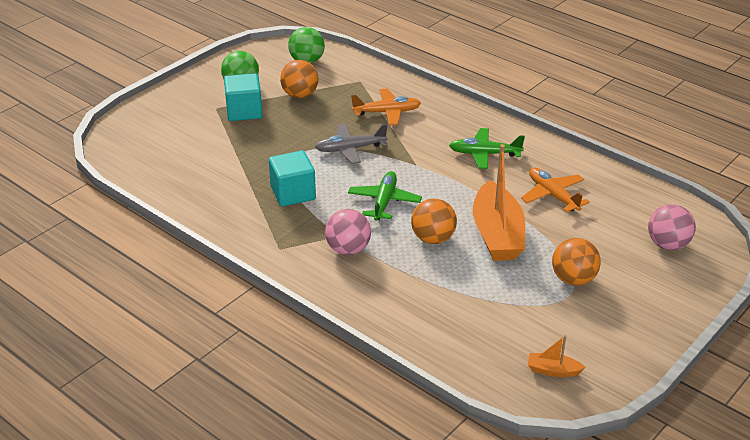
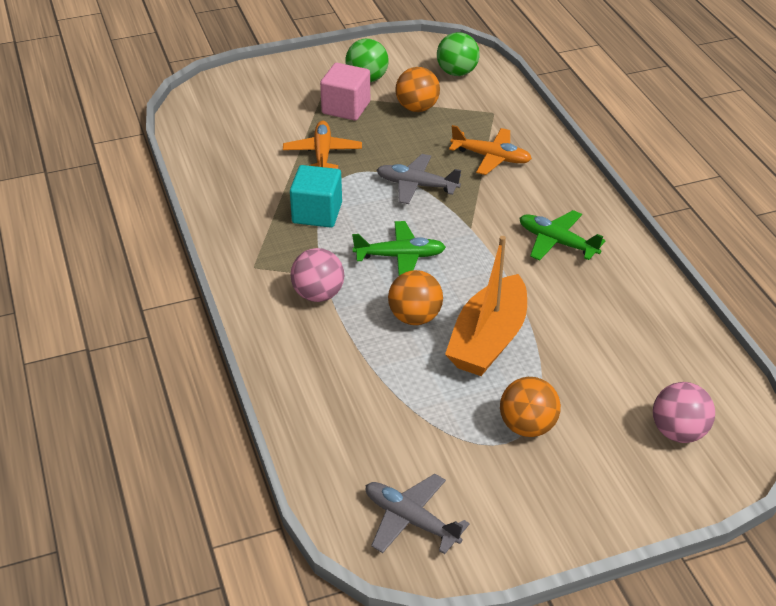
camera: 30 degrees right, 5 degrees up
(244, 111) = (346, 108): turquoise cube -> pink cube
(384, 201) = (400, 256): green plane -> green plane turned 45 degrees clockwise
(552, 195) = (592, 319): orange plane -> orange plane (322, 153)
(553, 370) = (410, 520): orange boat -> grey plane

